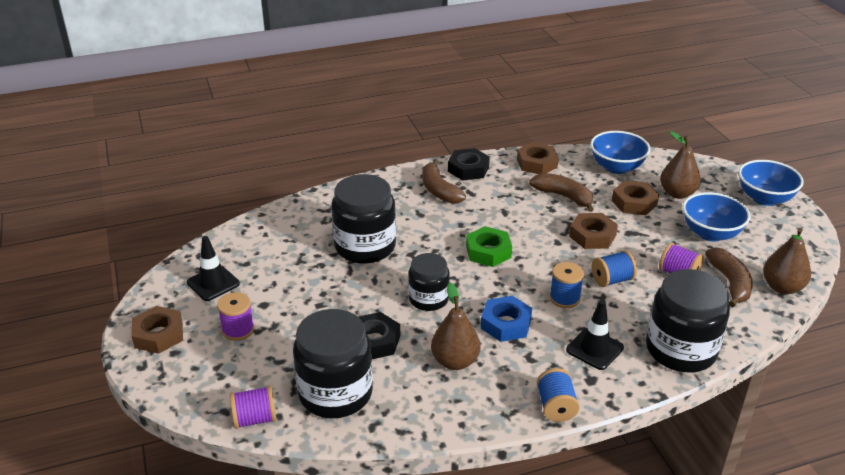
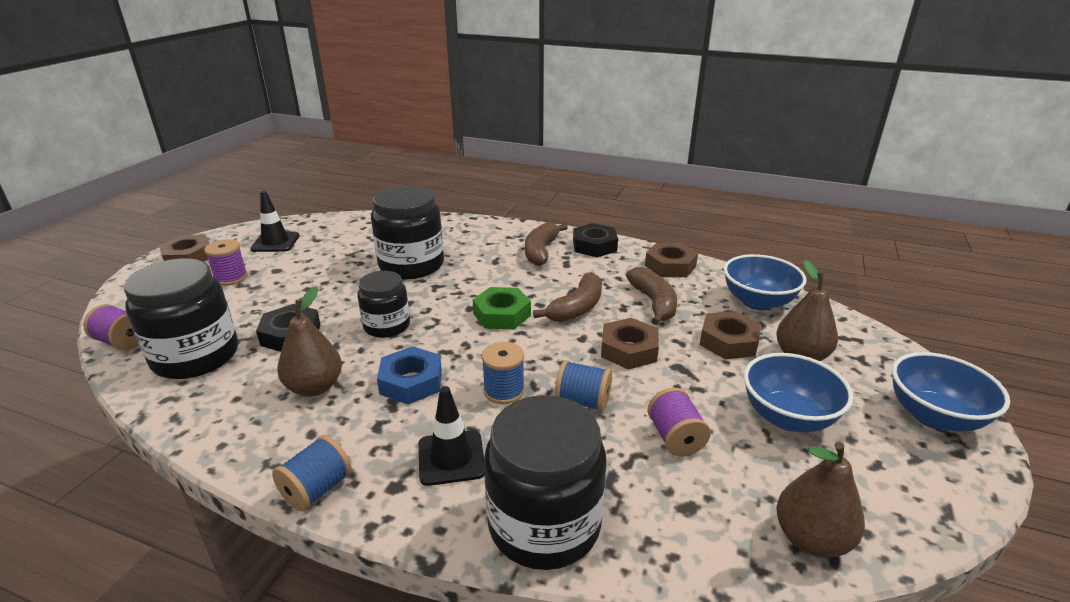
camera: 40 degrees right, 5 degrees down
(730, 283) = (733, 487): brown banana -> brown banana (577, 308)

